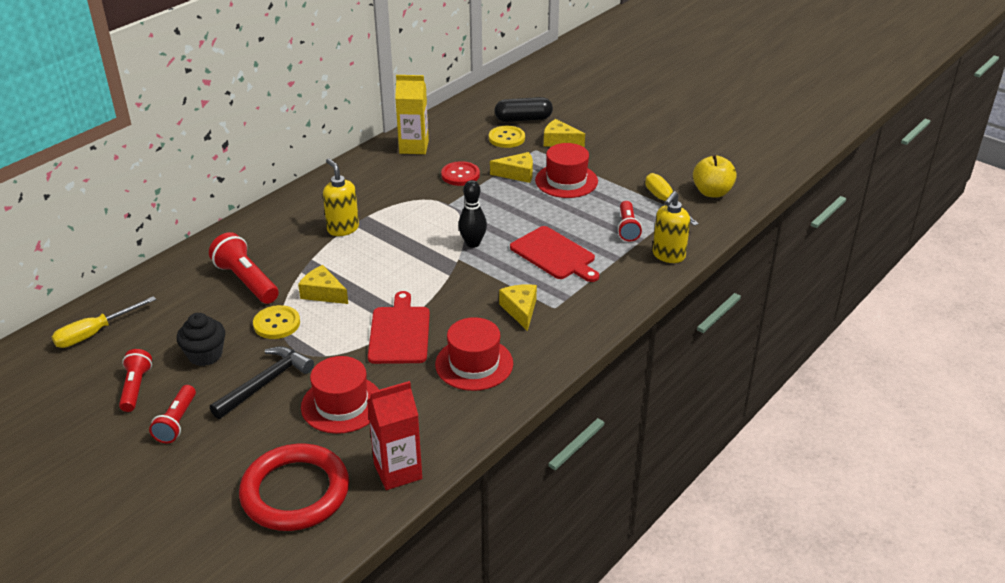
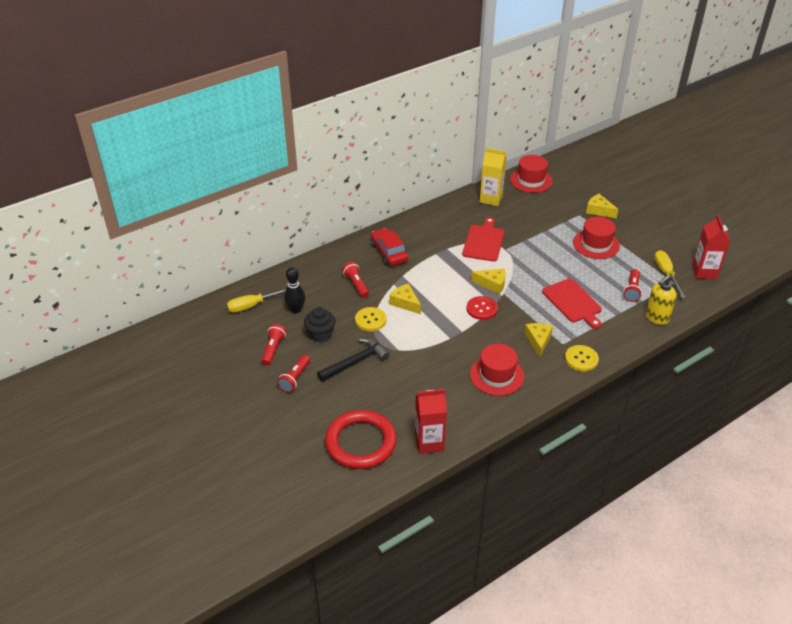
camera: 15 degrees right, 5 degrees up
(246, 281) = (356, 284): red flashlight -> red flashlight, size x0.66
(286, 233) = (389, 252): none -> red car
(342, 404) = (402, 387): red hat -> red hat (531, 180)
(343, 228) = (428, 256): yellow soap dispenser -> none
(399, 332) = (451, 342): red cutting board -> red cutting board (484, 242)
(460, 175) = (519, 227): red button -> red button (481, 309)
(473, 243) = (516, 283): black bowling pin -> black bowling pin (296, 309)
(506, 138) = (560, 202): yellow button -> yellow button (581, 359)
(517, 174) = (561, 233): yellow cheese -> yellow cheese (492, 284)
(523, 119) = (576, 188): black capsule -> none
(712, 192) = (704, 272): yellow apple -> red carton

